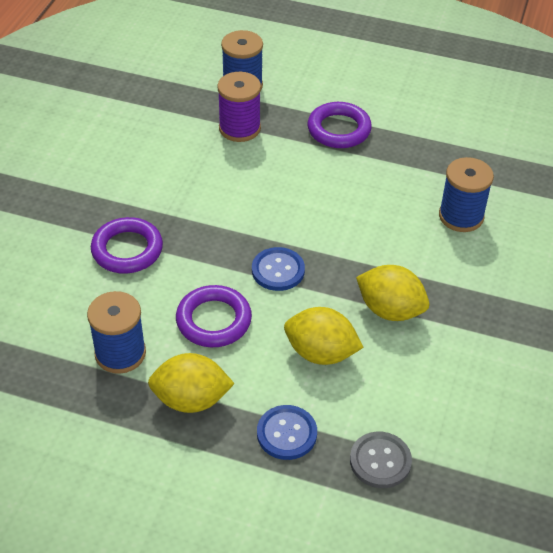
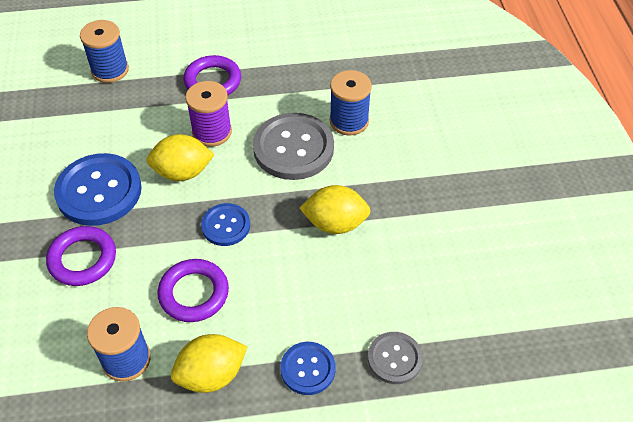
camera: 25 degrees left, 5 degrees up
(173, 194) = (99, 191): none -> blue button
(239, 128) = (127, 109): purple spool -> purple spool (212, 132)
(321, 353) = (299, 285): yellow lemon -> yellow lemon (182, 172)
(387, 222) = (293, 148): none -> grey button

